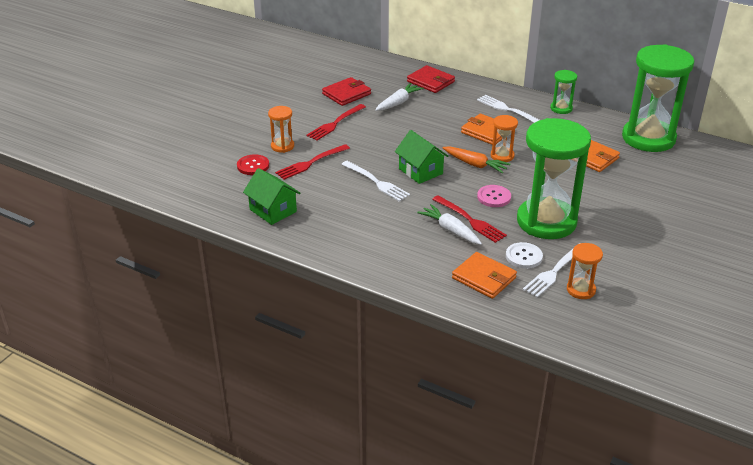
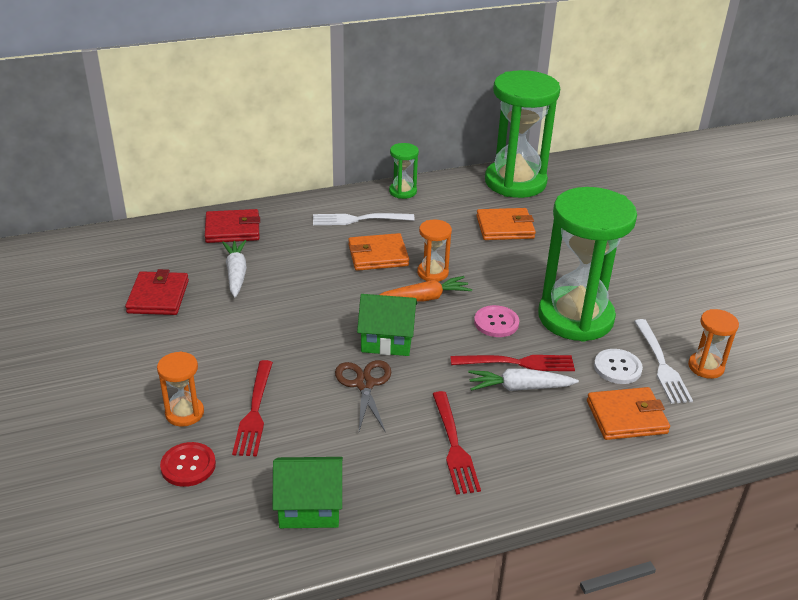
camera: 50 degrees left, 0 degrees up
(335, 123) = (203, 342): red fork -> red fork (454, 445)
(376, 182) = (364, 384): white fork -> brown scissors

